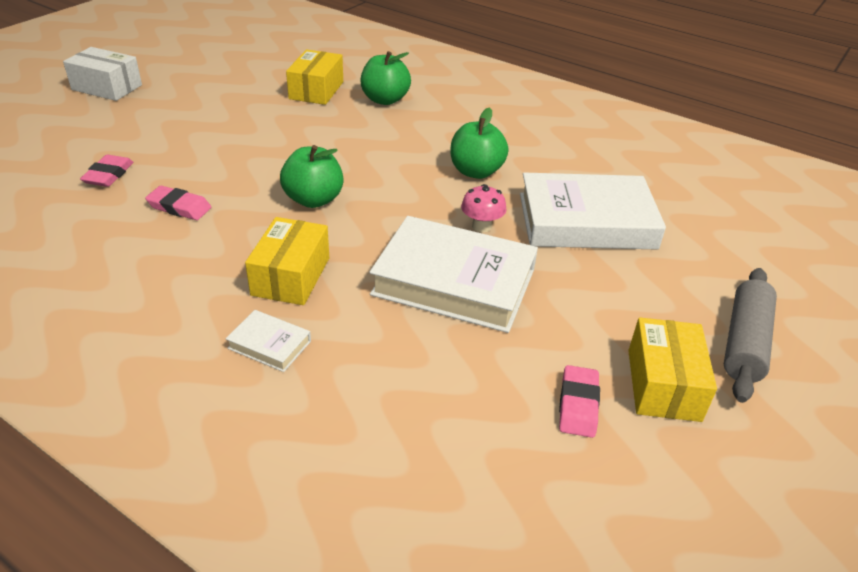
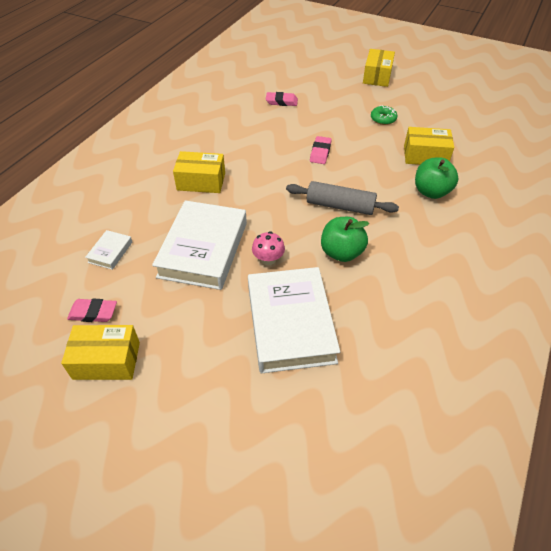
camera: 85 degrees right, 10 degrees up
(107, 87) = (377, 76): white box -> yellow box
(179, 207) = (257, 131): pink eraser -> pink eraser (320, 152)
(220, 102) = (383, 119): none -> green donut
(269, 345) = (145, 184): white book -> white book (110, 252)
(313, 200) = (279, 177): green apple -> none
(744, 342) = (147, 422): grey rolling pin -> grey rolling pin (340, 206)

